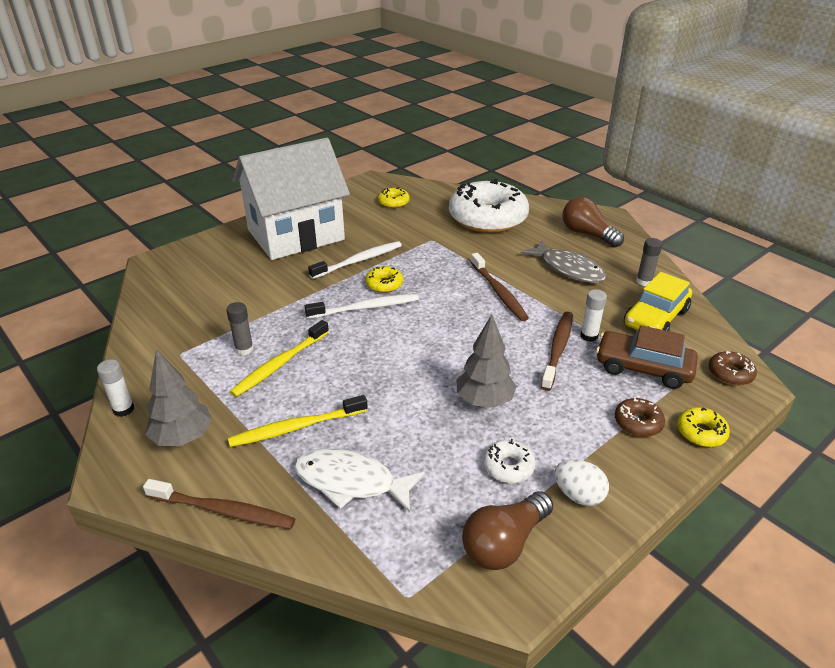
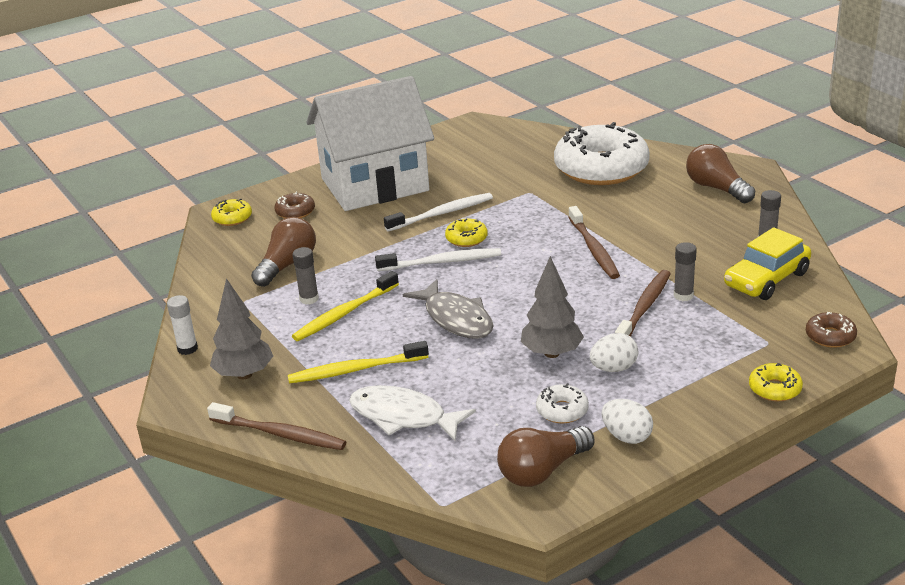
camera: 10 degrees right, 5 degrees down
(221, 314) = (287, 265): none -> brown light bulb
(394, 202) = (493, 149): yellow donut -> yellow donut (232, 218)
(546, 416) = (613, 368): none -> white egg
(568, 269) = (681, 226): grey fish -> grey fish (456, 319)
(589, 336) = (683, 296): white glue stick -> grey glue stick
(638, 423) = (709, 378): brown donut -> brown donut (295, 212)
(643, 368) = (733, 328): brown car -> none

